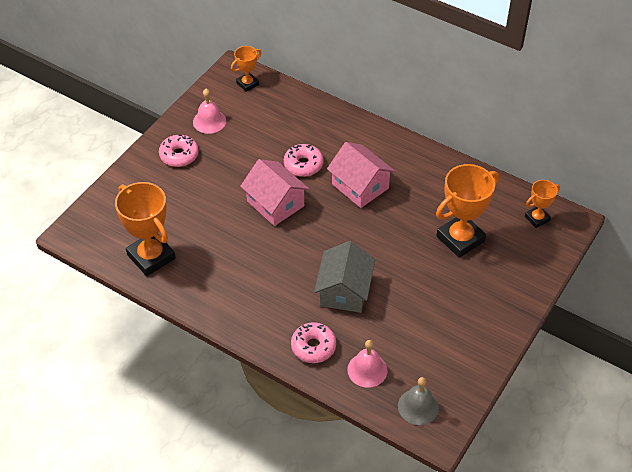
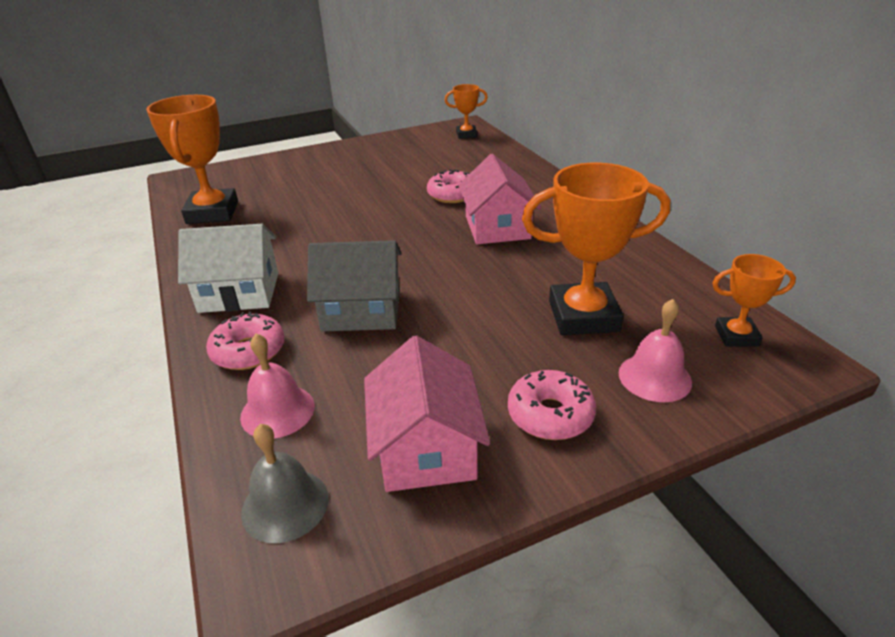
camera: 35 degrees right, 15 degrees down
(179, 155) = (342, 159): pink donut -> pink donut (550, 414)
(209, 121) = (399, 147): pink bell -> pink bell (654, 377)
(259, 313) = (239, 292): none -> white house
(275, 203) = (384, 213): pink house -> pink house (426, 448)
(344, 291) = (361, 310): grey house -> grey house turned 45 degrees clockwise

